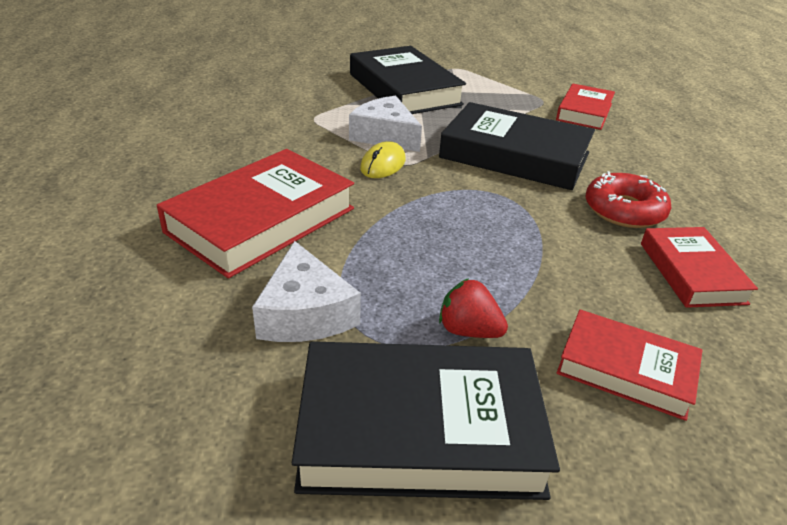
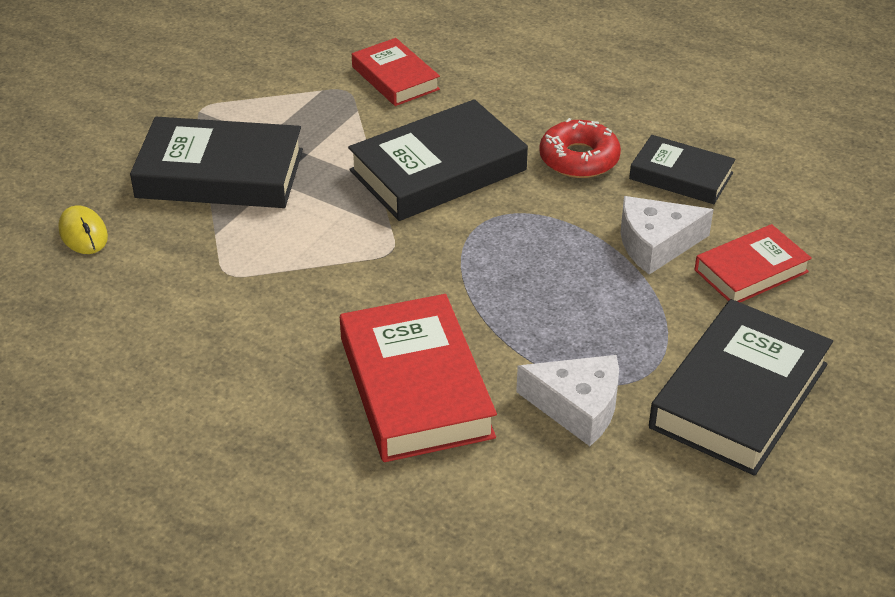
camera: 55 degrees left, 5 degrees up
(383, 164) = (379, 265): yellow mouse -> yellow mouse (83, 233)
(385, 136) = (320, 237): white cheese -> white cheese (656, 244)
(468, 331) = (661, 326): red strawberry -> none
(691, 273) = (681, 176): red book -> black book

